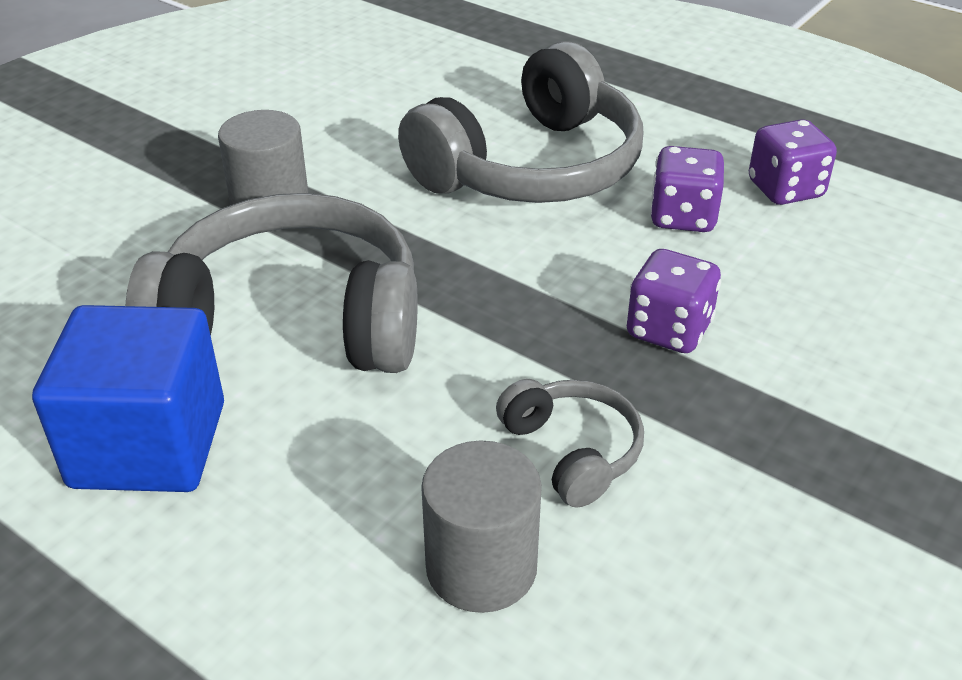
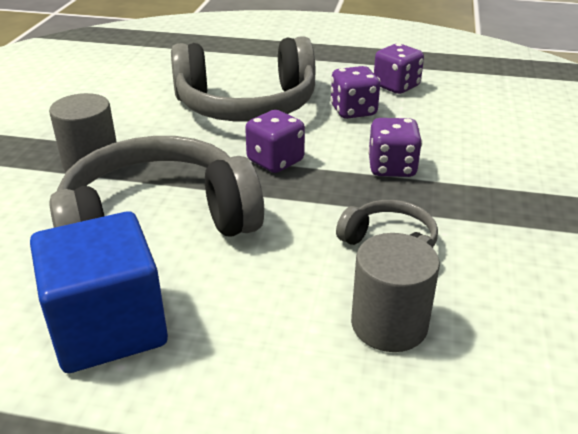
camera: 25 degrees left, 5 degrees down
(507, 271) = (275, 161): none -> purple dice
(531, 167) = (246, 105): grey headphones -> grey headphones turned 60 degrees clockwise

